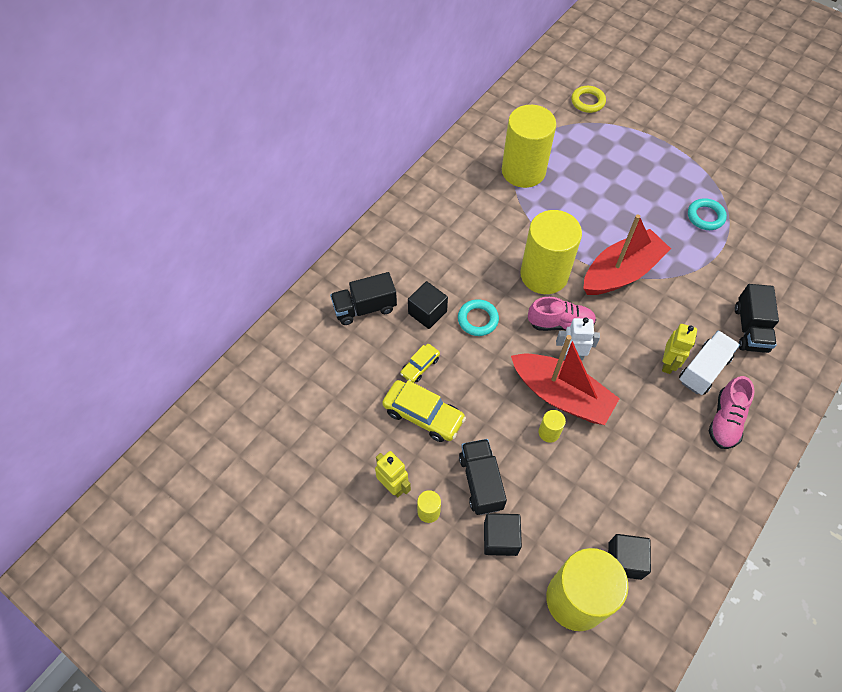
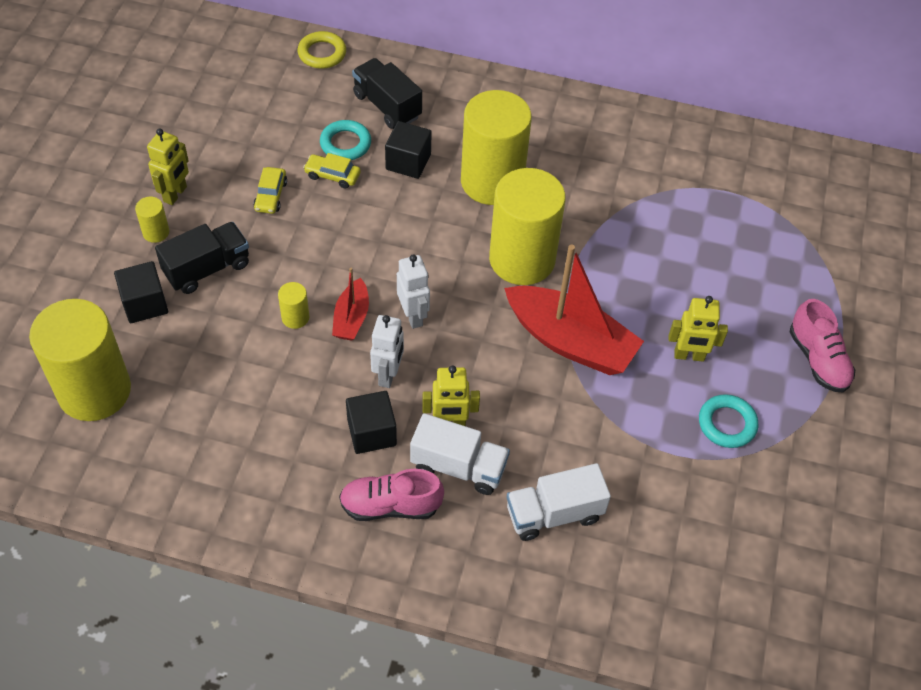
camera: 65 degrees right, 5 degrees down
(423, 415) = (271, 196): yellow car -> yellow car, size x0.57
(478, 319) = (421, 211): turquoise ring -> turquoise ring (345, 144)
(523, 171) = (679, 198): yellow cylinder -> yellow cylinder (492, 181)
(560, 323) = (455, 293): pink shoe -> pink shoe (818, 359)
(561, 395) = (351, 318): red boat -> red boat, size x0.51
(587, 101) = (854, 239): yellow ring -> yellow ring (322, 53)
(618, 387) = (388, 375): none -> white robot
(624, 560) = (156, 429): black cube -> black cube (371, 432)
(650, 215) = (689, 356): none -> yellow robot
(750, 329) = (554, 513): black truck -> white truck

